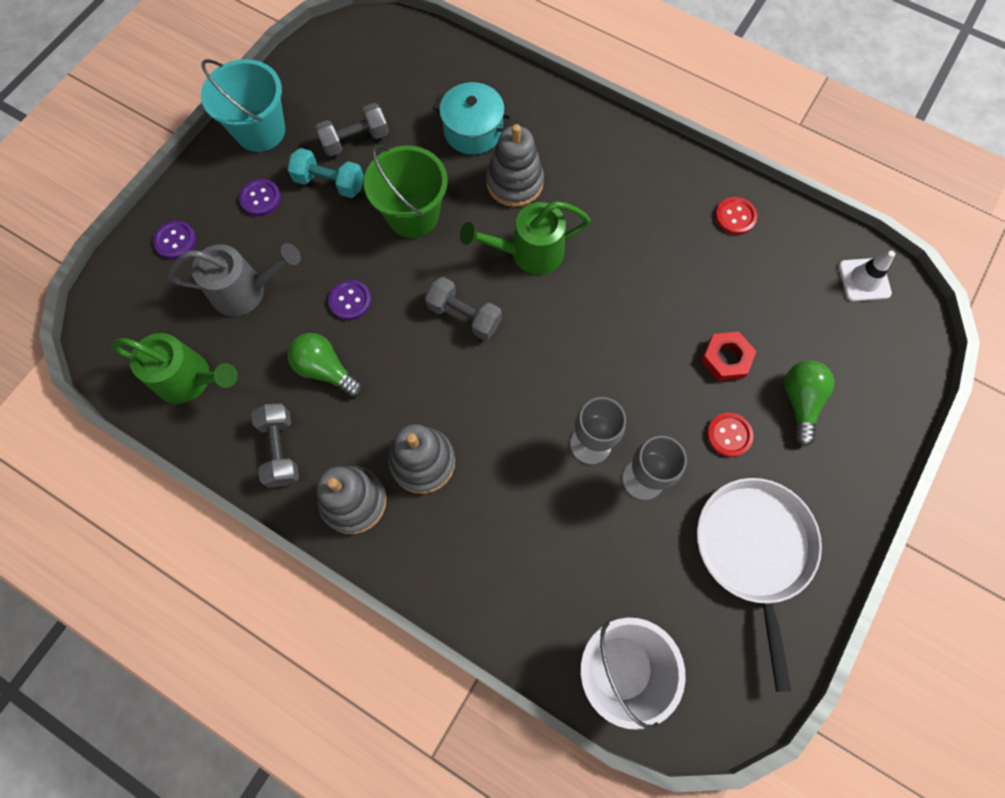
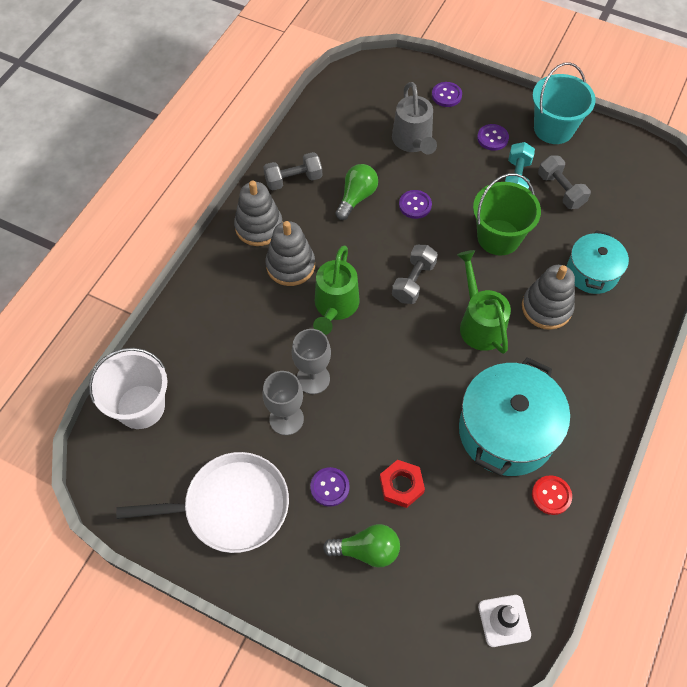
camera: 85 degrees right, 10 degrees down
(191, 380) = (340, 122): green watering can -> green watering can (335, 307)
(663, 246) = (506, 431): none -> turquoise pot
(729, 435) = (330, 487): red button -> purple button

